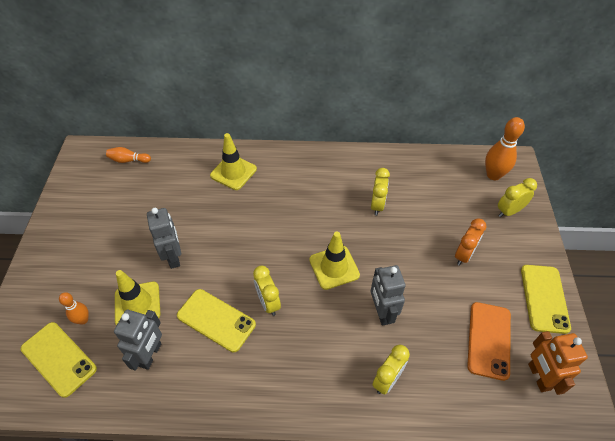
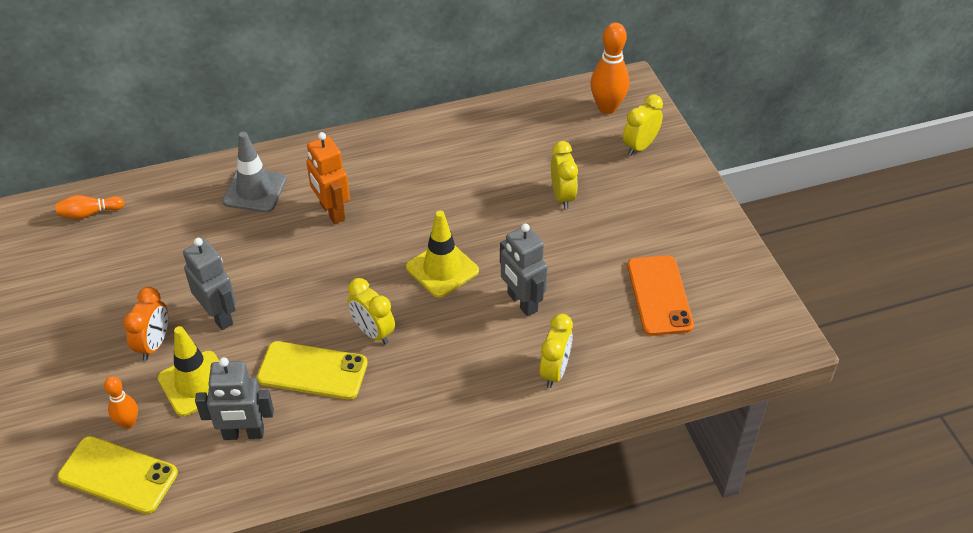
camera: 20 degrees left, 5 degrees down
(151, 355) = (243, 434): grey robot -> grey robot turned 90 degrees clockwise
(233, 172) = (254, 190): yellow traffic cone -> grey traffic cone
(377, 205) = (470, 181): yellow clock -> yellow clock (562, 196)
(464, 255) = (600, 211): orange clock -> orange clock (154, 344)
(538, 377) = (726, 317): orange robot -> orange robot (332, 212)
(544, 298) = (709, 233): yellow phone -> none

